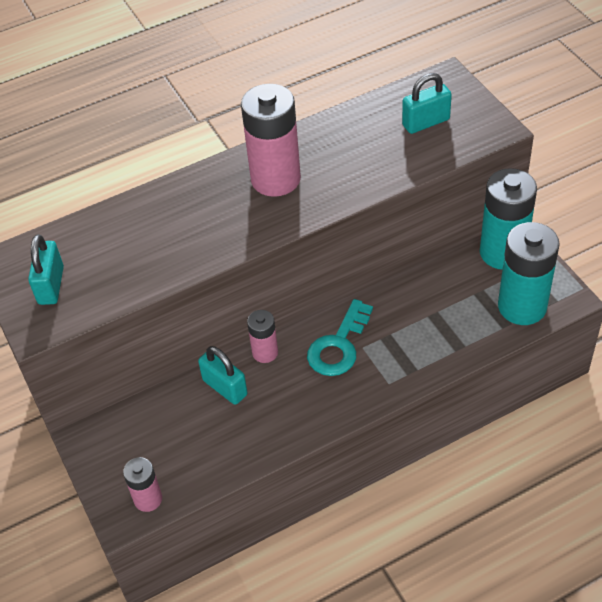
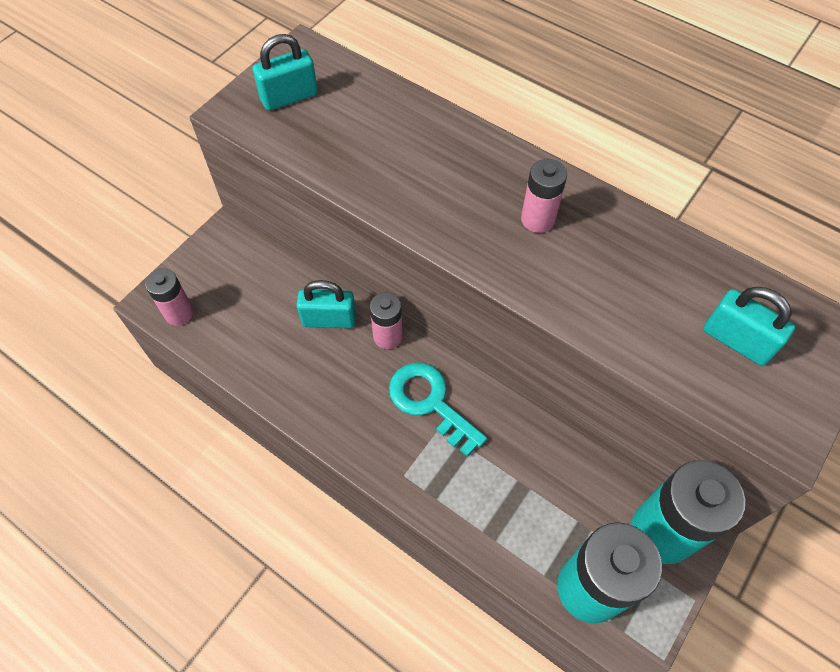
camera: 60 degrees right, 10 degrees up
(225, 387) = (329, 319): turquoise padlock -> turquoise padlock turned 75 degrees clockwise
(275, 179) = (537, 219): pink battery -> pink battery, size x0.53
(339, 345) = (430, 403): turquoise key -> turquoise key turned 45 degrees clockwise

